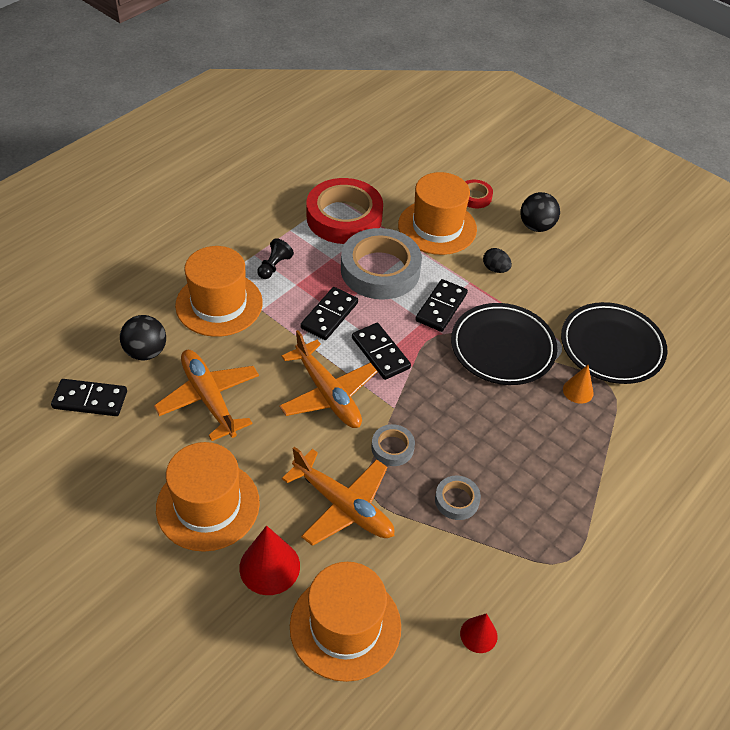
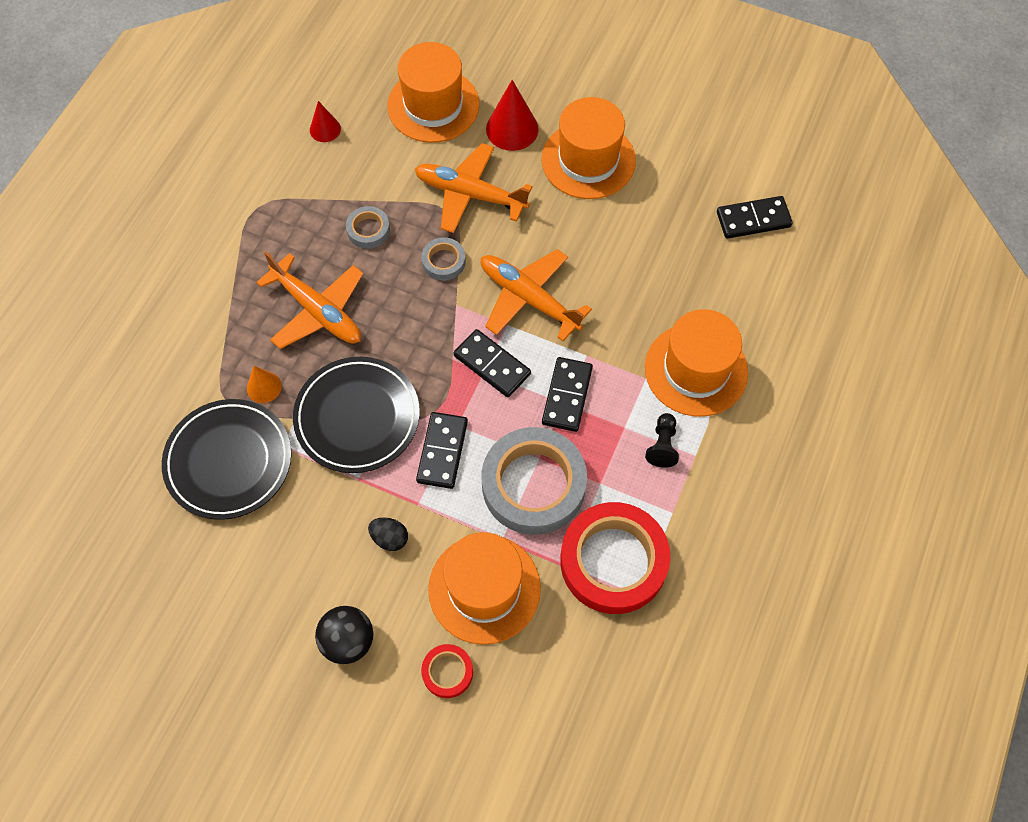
camera: 165 degrees right, 15 degrees up
(146, 352) = (735, 286): black ball -> none
(209, 399) = (642, 256): orange plane -> orange plane (317, 310)

